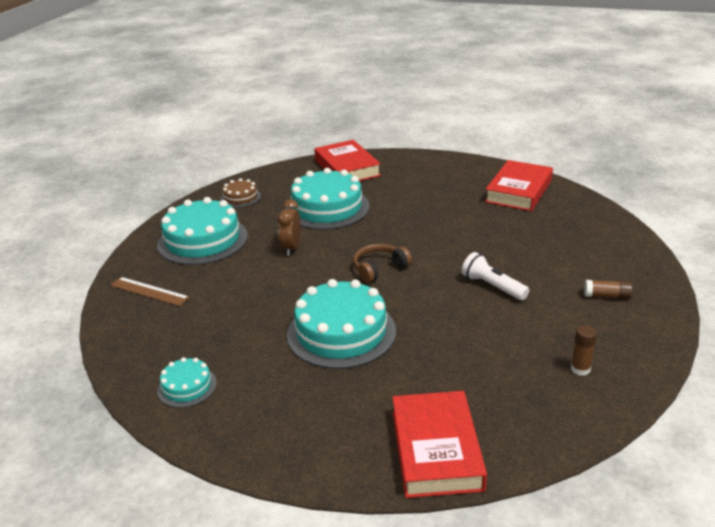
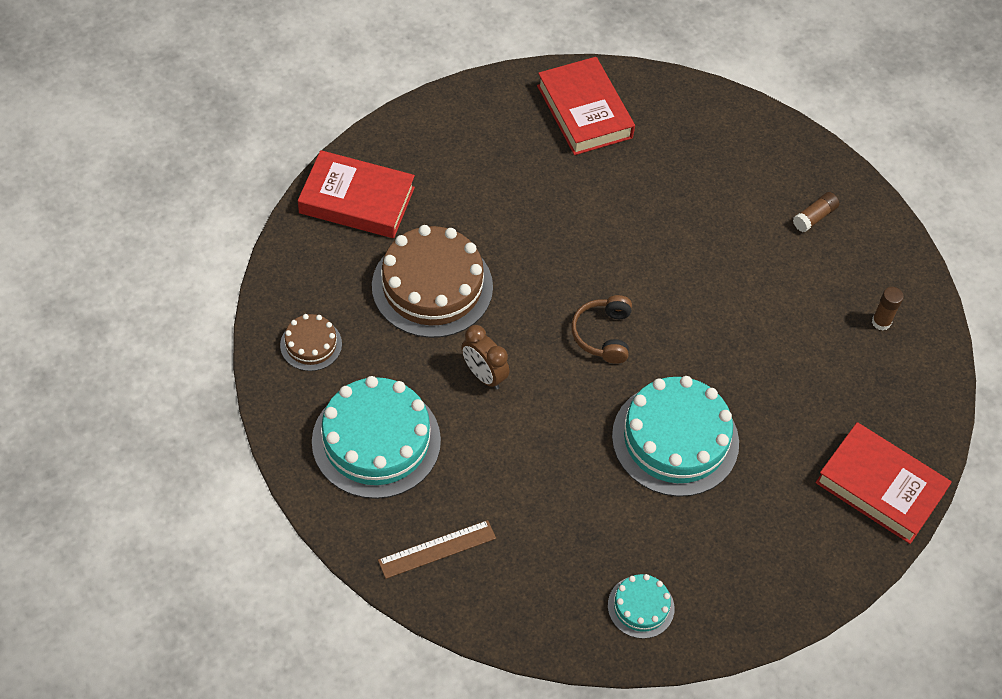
camera: 55 degrees left, 25 degrees up
(327, 208) = (432, 286): turquoise cake -> brown cake
(492, 286) = (721, 278): white flashlight -> none

